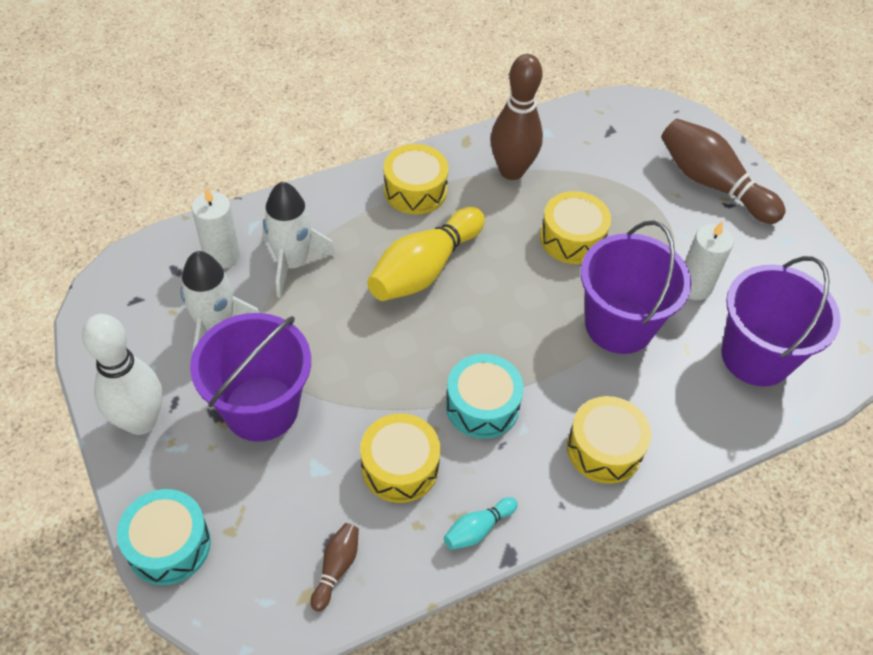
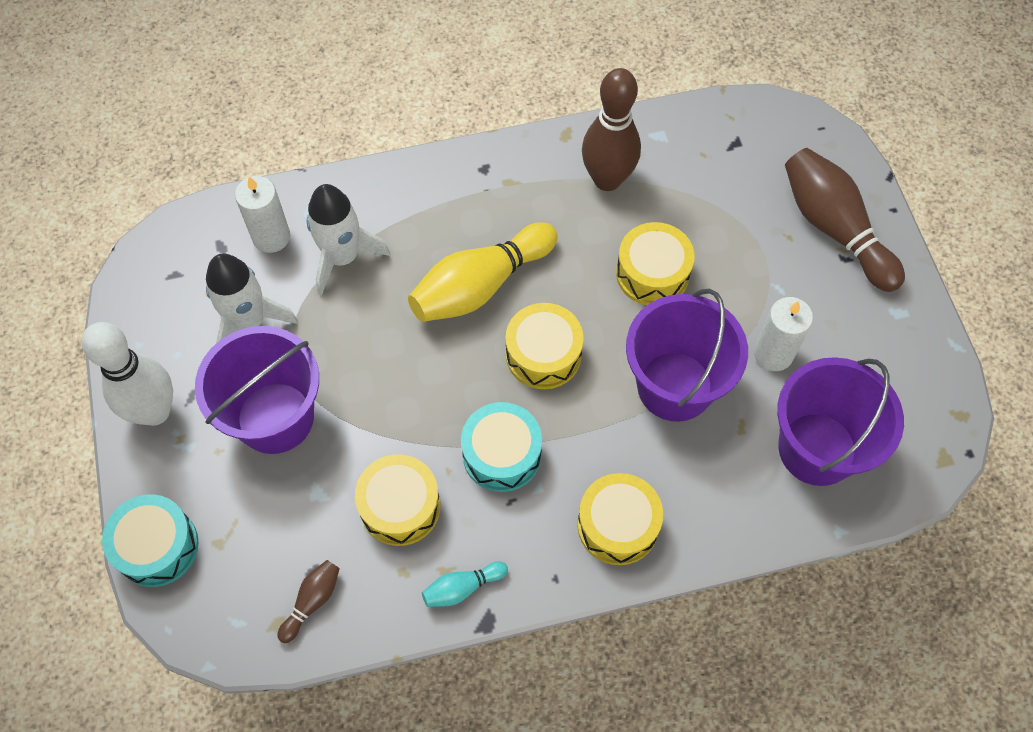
camera: 15 degrees right, 10 degrees up
(415, 190) = (494, 188): yellow drum -> yellow drum (543, 354)

